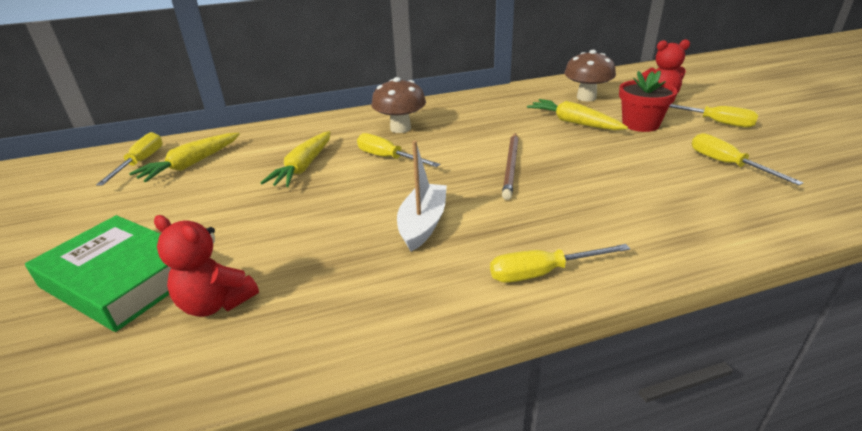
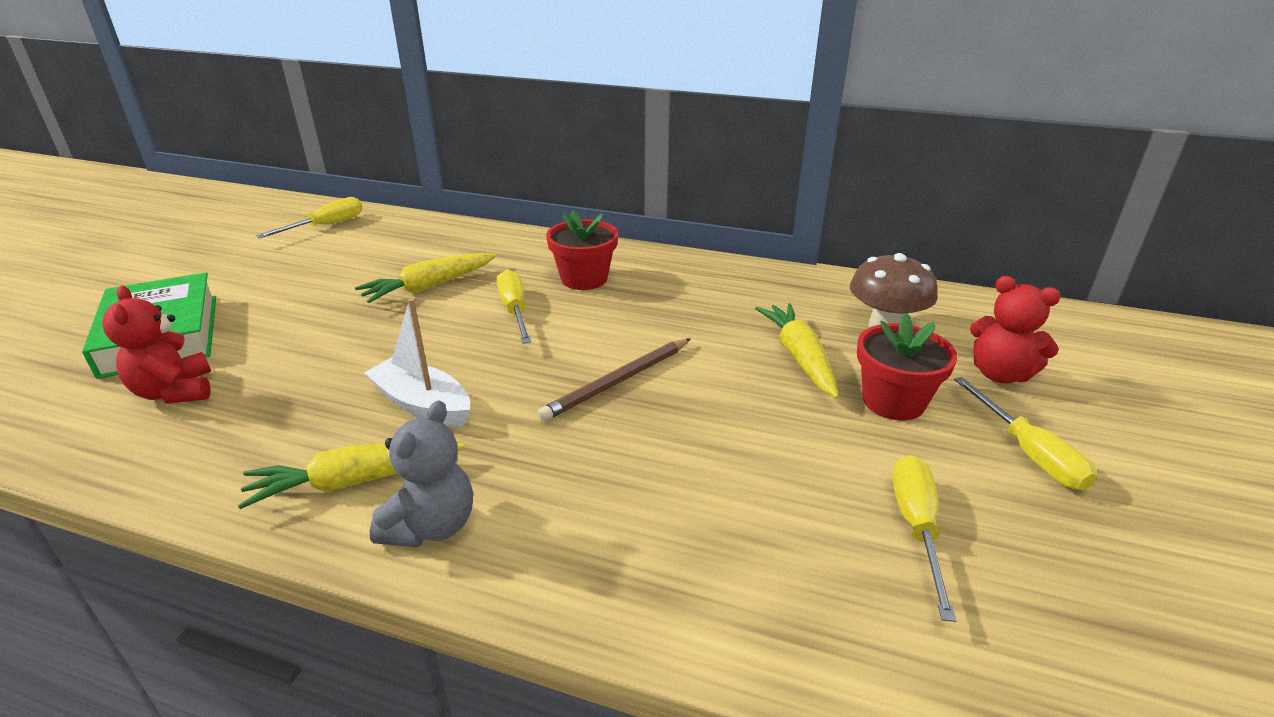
camera: 35 degrees right, 0 degrees up
(191, 164) = (355, 244): yellow carrot -> yellow carrot (355, 481)
(400, 128) = (584, 279): brown mushroom -> red flower pot
(423, 224) = (422, 404): white boat -> white boat turned 105 degrees counterclockwise
(542, 273) = (431, 526): yellow screwdriver -> grey teddy bear

